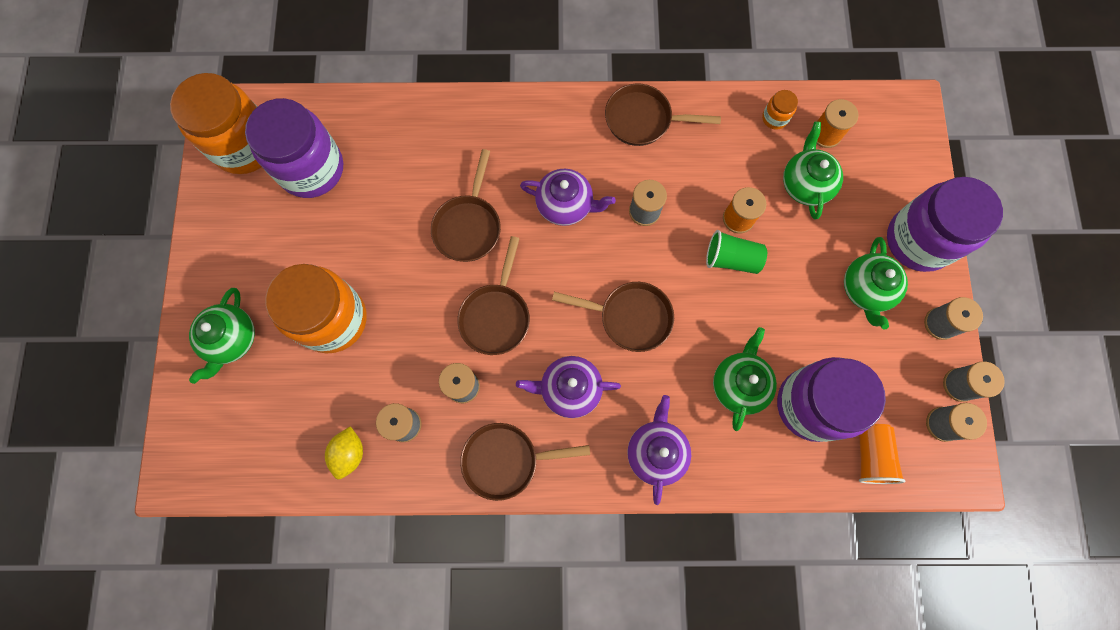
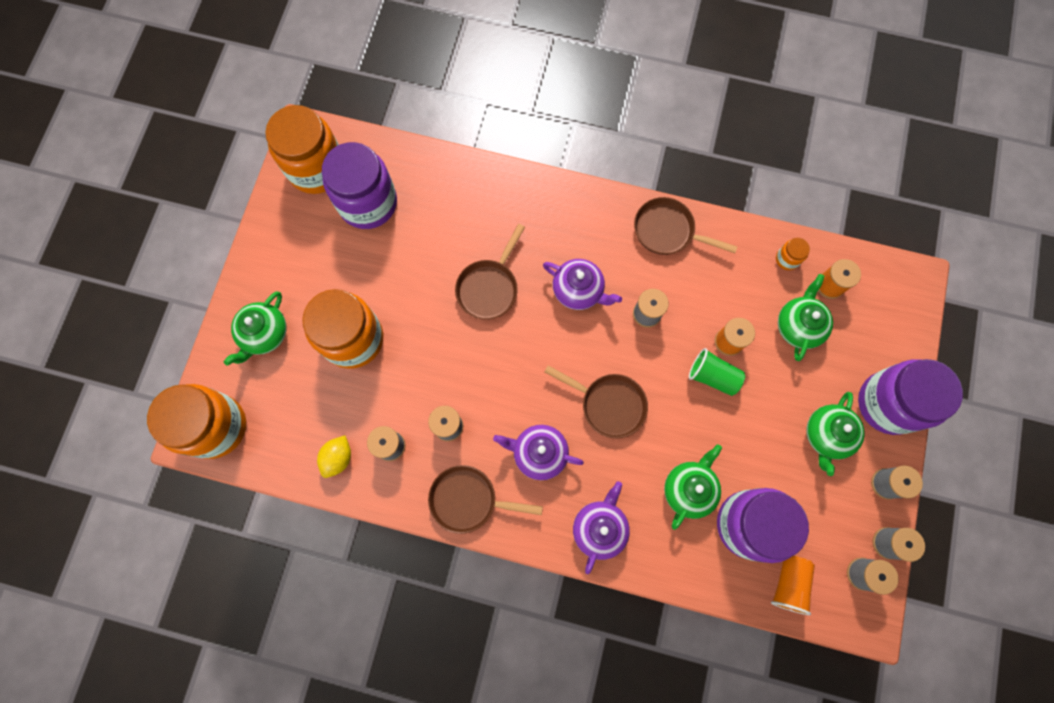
camera: 15 degrees right, 0 degrees up
(201, 456) = (216, 426): none -> orange jar
(496, 316) = (492, 372): brown pan -> none

